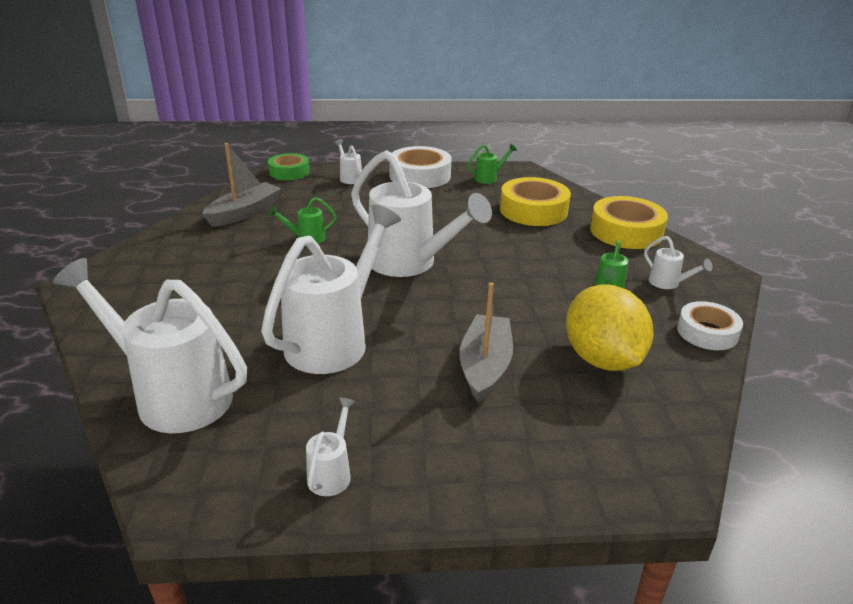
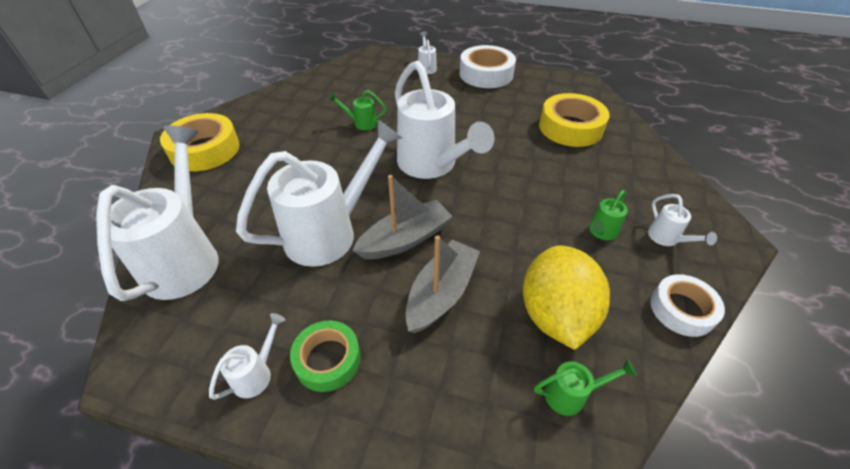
camera: 20 degrees right, 15 degrees up
(173, 395) = (185, 257): white watering can -> white watering can turned 45 degrees clockwise
(244, 213) = (328, 89): grey boat -> grey boat (405, 239)
(289, 172) = (382, 55): green tape -> green tape (328, 359)
(489, 178) = (546, 86): green watering can -> green watering can (571, 395)
(626, 231) = (651, 168): yellow tape -> yellow tape (205, 150)

